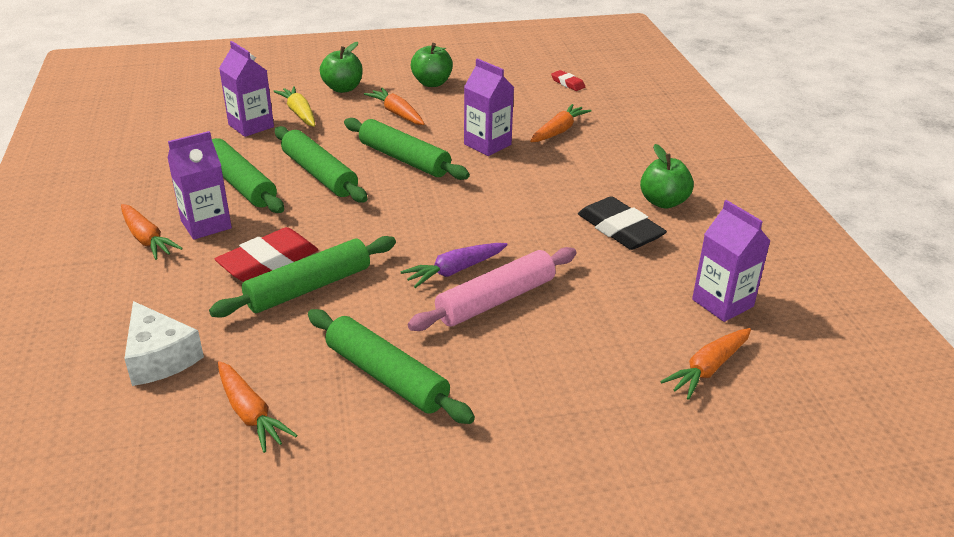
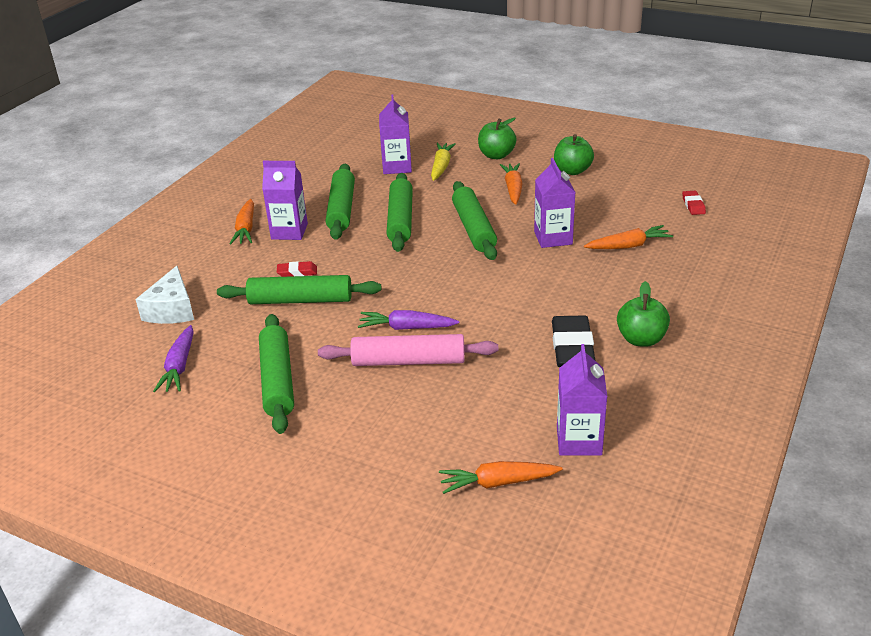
camera: 40 degrees right, 0 degrees up
(250, 414) = (179, 367): orange carrot -> purple carrot
(268, 261) = (297, 272): red eraser -> red eraser, size x0.51

